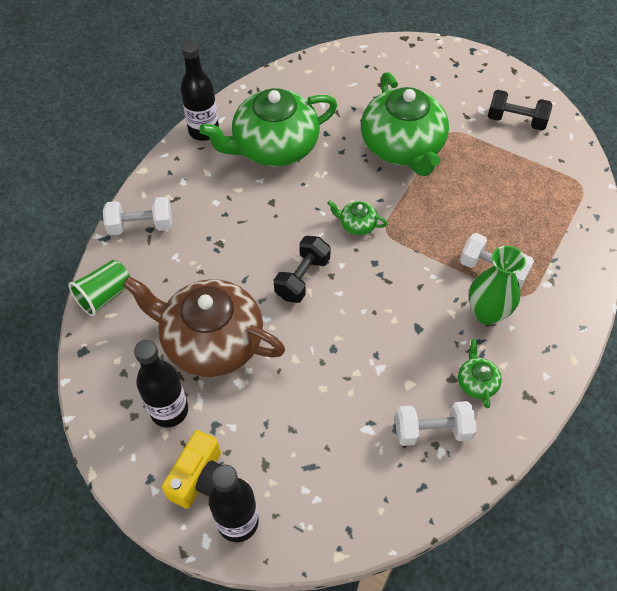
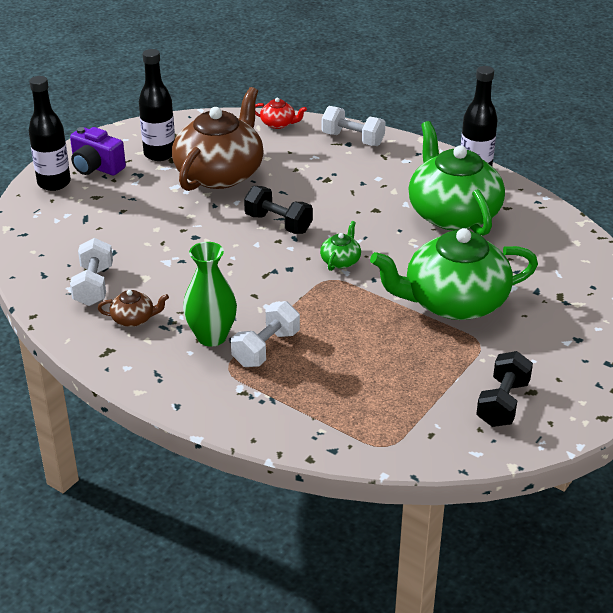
camera: 95 degrees right, 20 degrees down
(105, 295) = (278, 124): green cup -> red teapot
(141, 225) = (352, 139): white dumbbell -> white dumbbell turned 60 degrees counterclockwise
(200, 478) = (96, 167): yellow camera -> purple camera
(476, 382) = (134, 319): green teapot -> brown teapot

